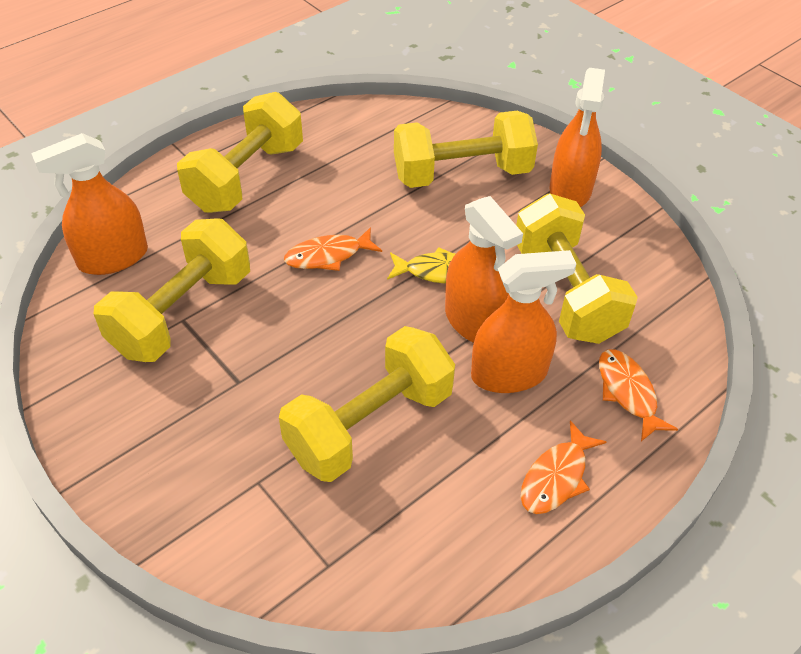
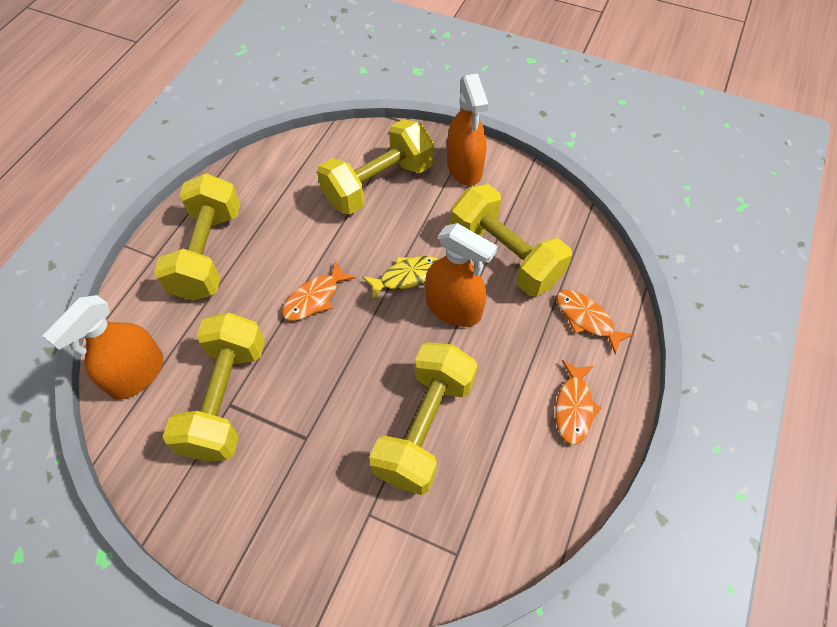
camera: 25 degrees left, 10 degrees up
(509, 374) = (500, 340): orange spray bottle -> none

